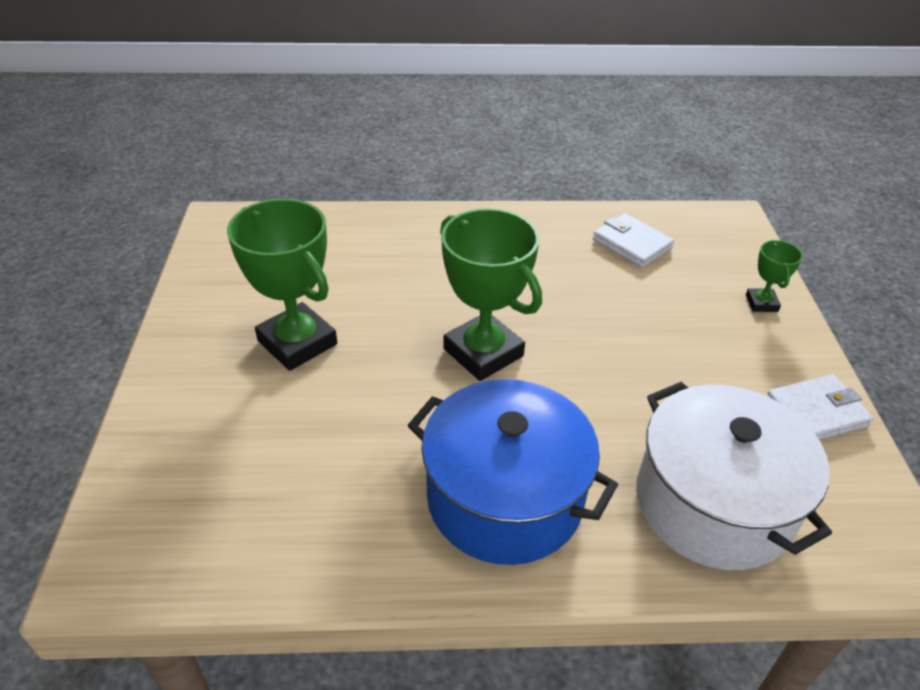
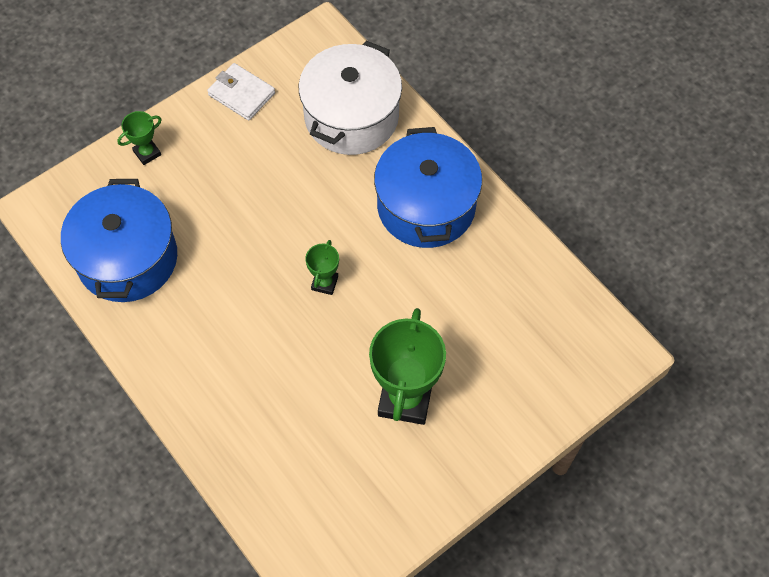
camera: 125 degrees left, 20 degrees up
(483, 352) = (324, 283): green trophy -> green trophy, size x0.48
(631, 244) = (127, 258): white wallet -> blue pot

